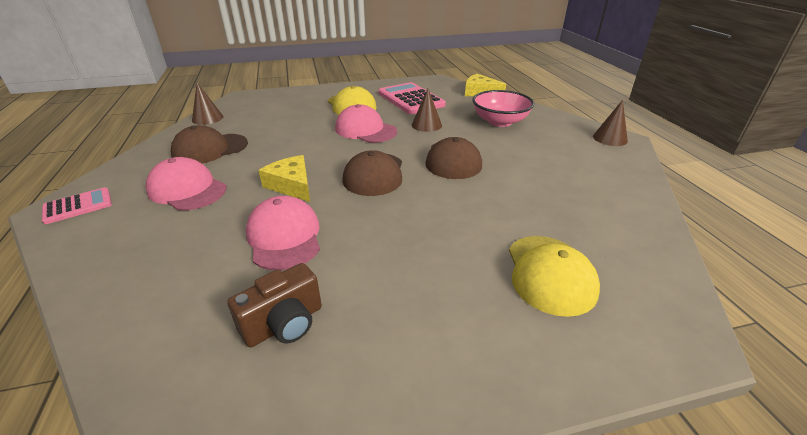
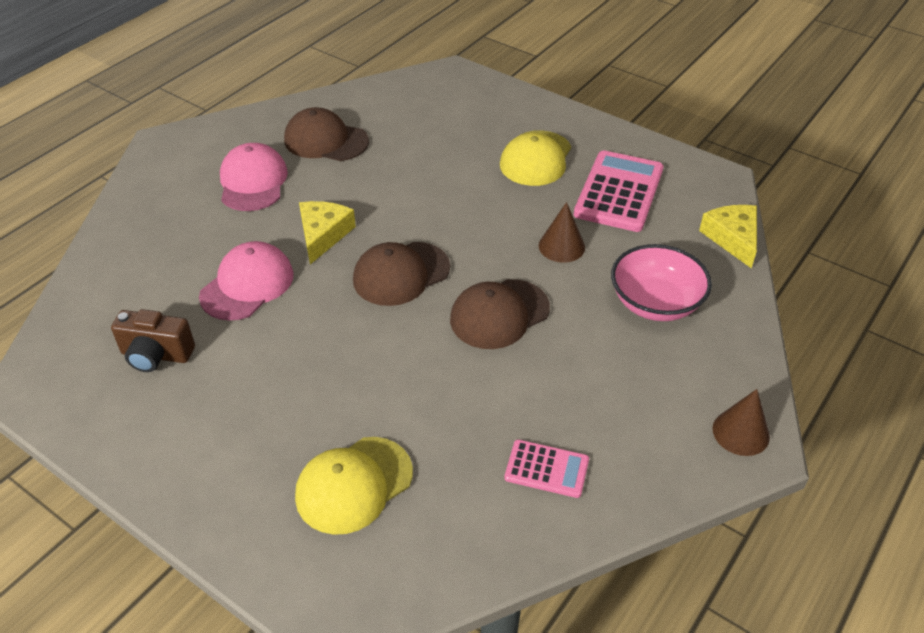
camera: 50 degrees right, 10 degrees up
(78, 206) = (177, 148): pink calculator -> pink calculator (546, 469)
(207, 118) = (377, 91): brown cone -> none
(365, 130) = (487, 209): pink cap -> none

